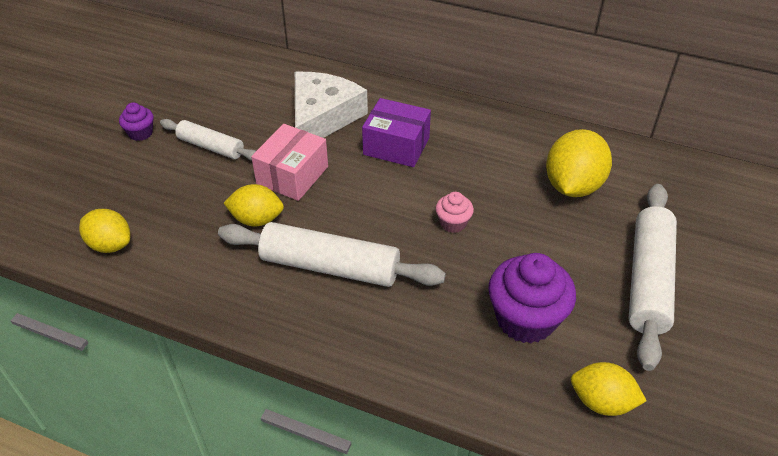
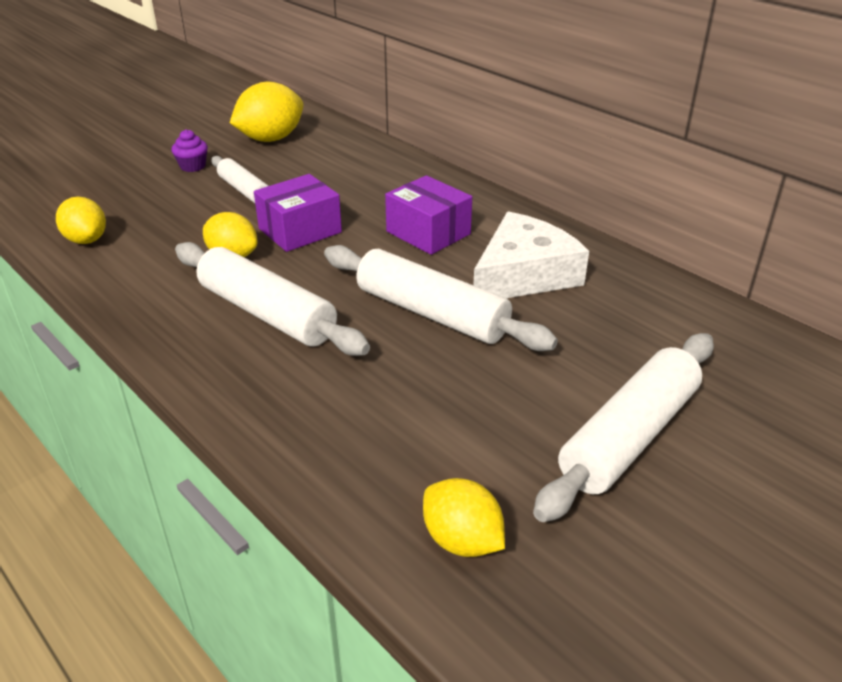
camera: 25 degrees right, 10 degrees down
(292, 175) = (300, 230): pink box -> purple box
(322, 117) = (373, 192): white cheese -> white cheese (524, 275)
(453, 223) = (431, 313): pink cupcake -> white rolling pin
(525, 319) = (438, 425): purple cupcake -> none
(572, 186) = (605, 317): yellow lemon -> yellow lemon (271, 139)

